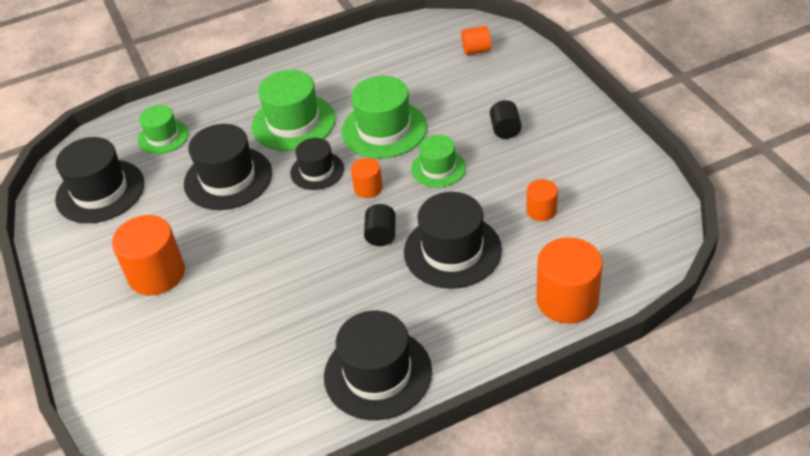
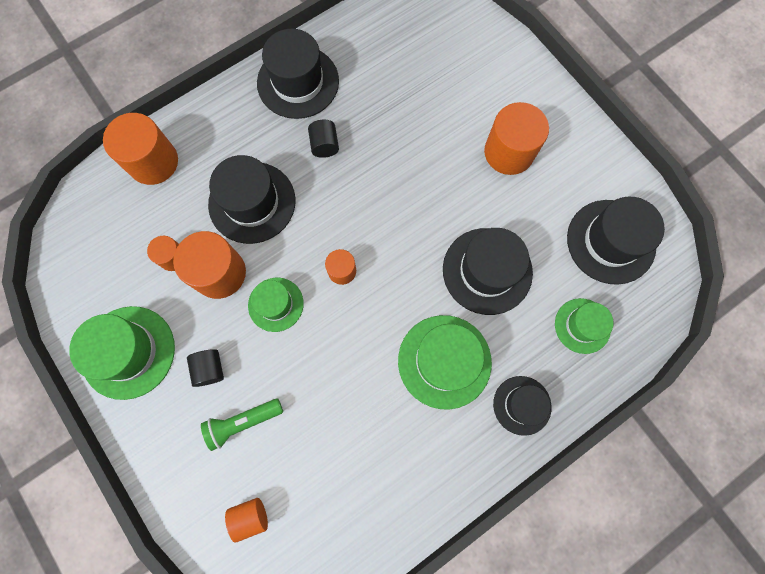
camera: 165 degrees right, 30 degrees up
(317, 171) = (399, 289): black hat -> black hat (522, 405)
(381, 235) = (319, 214): black cylinder -> black cylinder (324, 145)
(384, 129) = (341, 358): green hat -> green hat (128, 352)
(478, 97) = (243, 422): none -> green flashlight
(492, 195) = (219, 273): none -> orange cylinder

